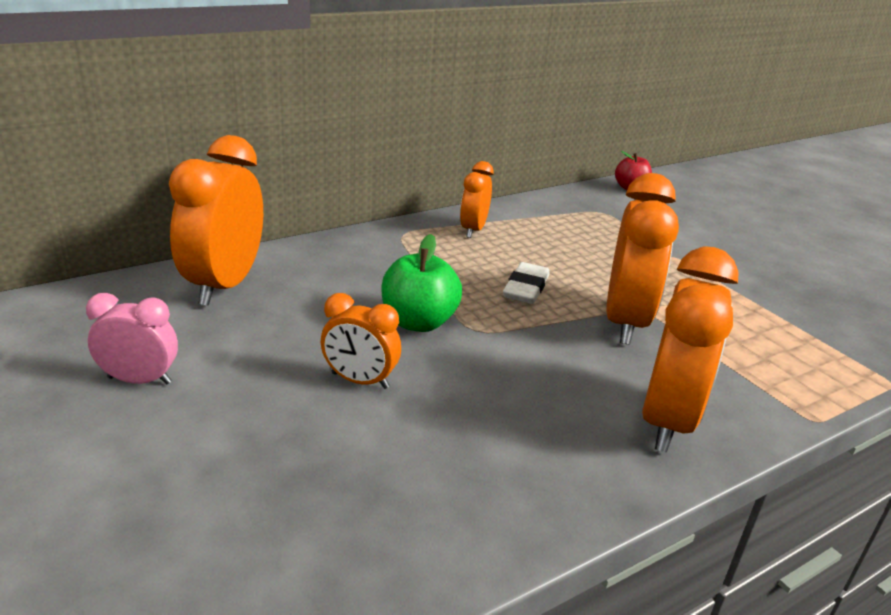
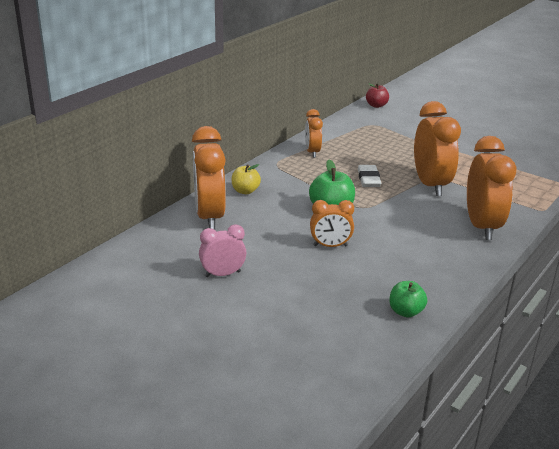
camera: 20 degrees left, 0 degrees up
(317, 261) = (245, 191): none -> yellow apple
(375, 556) = (405, 312): none -> green apple

